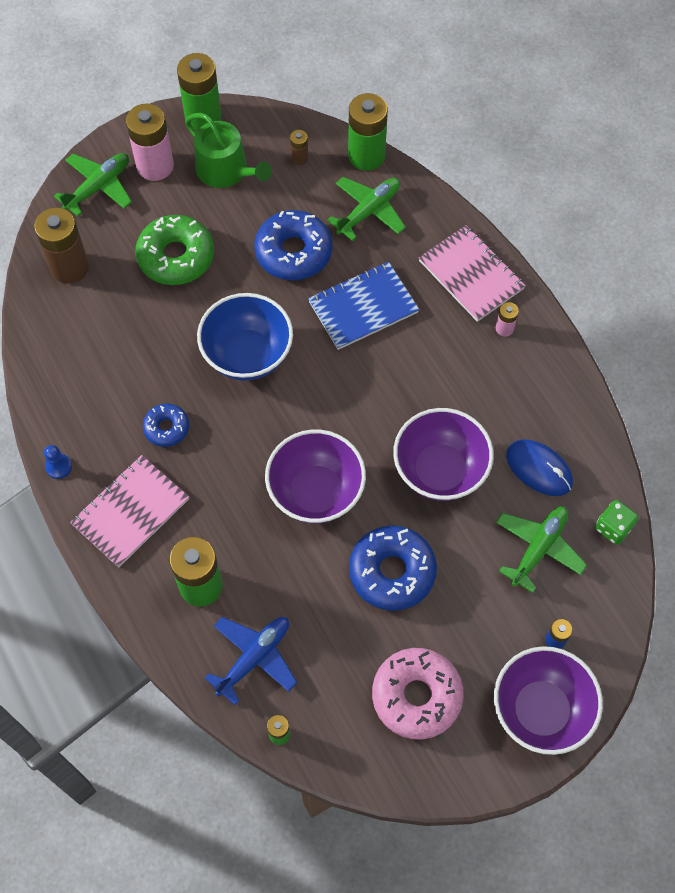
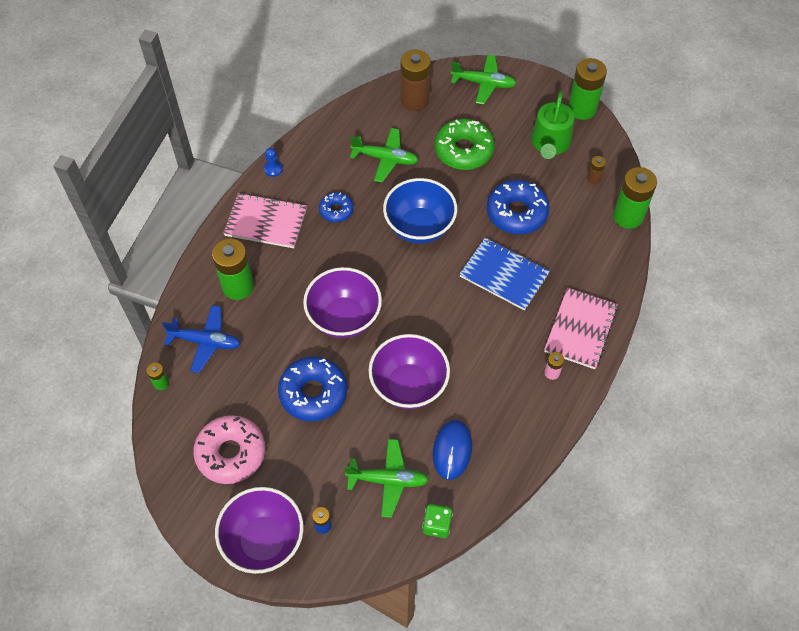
camera: 60 degrees right, 5 degrees down
(155, 166) = (523, 104): pink battery -> none
(369, 211) = (583, 240): green plane -> green plane (385, 159)

